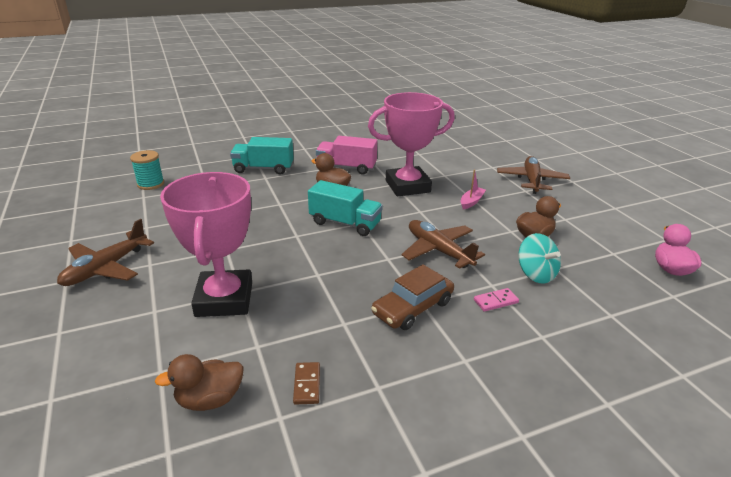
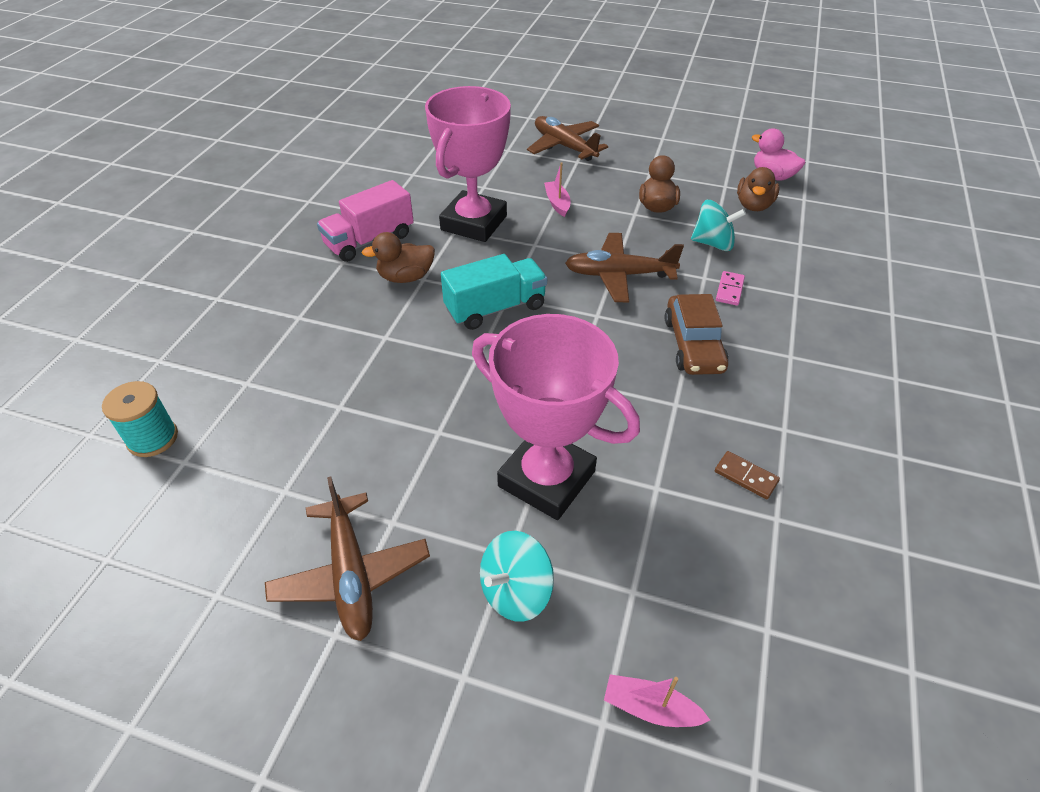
camera: 50 degrees left, 15 degrees up
(70, 416) = (650, 708): none -> pink boat
(129, 325) = (516, 591): none -> turquoise spinning top
(210, 399) = (713, 563): brown duck -> brown duck (753, 205)
(263, 169) = (271, 307): turquoise truck -> none

